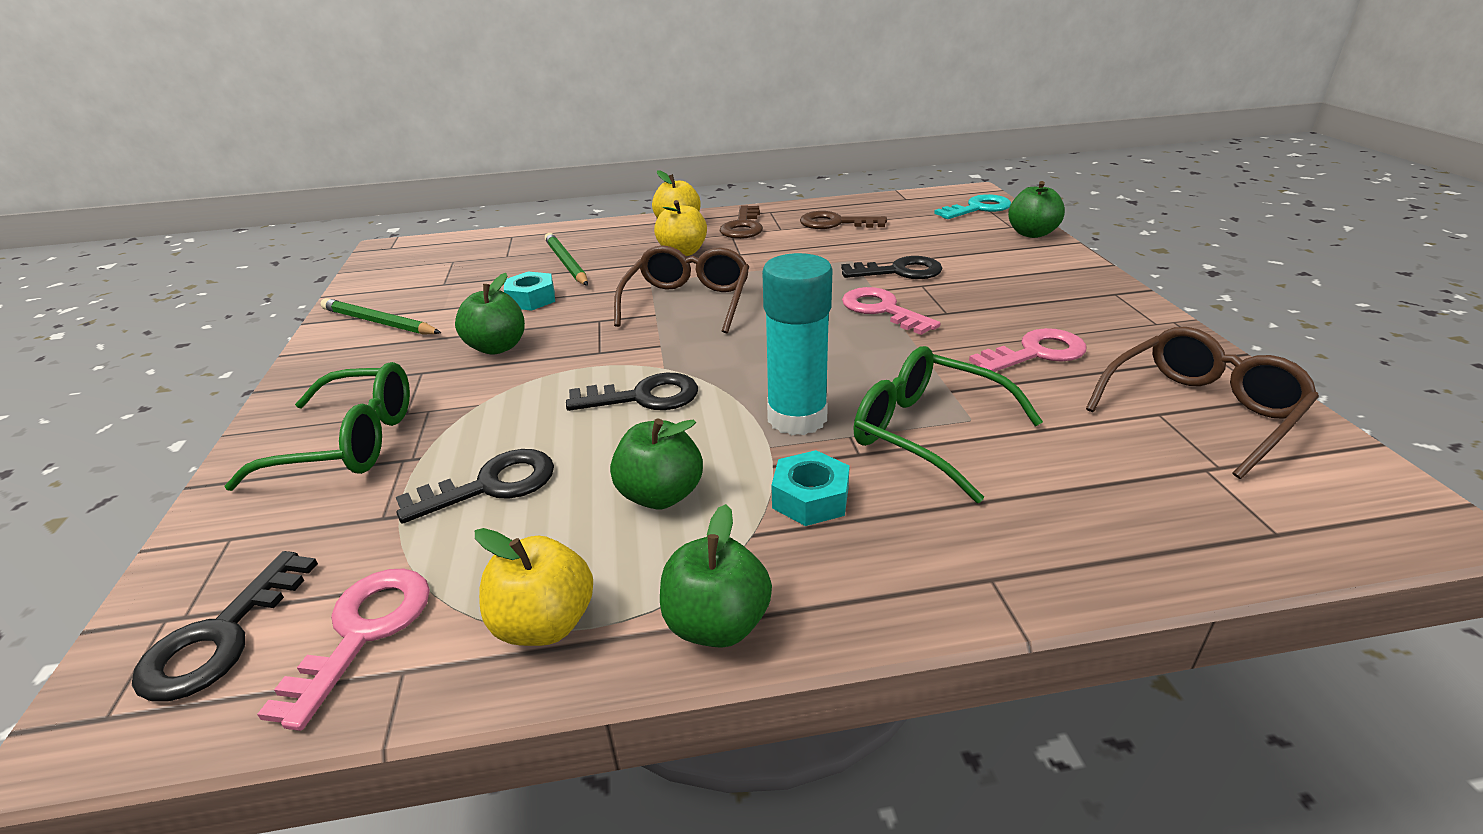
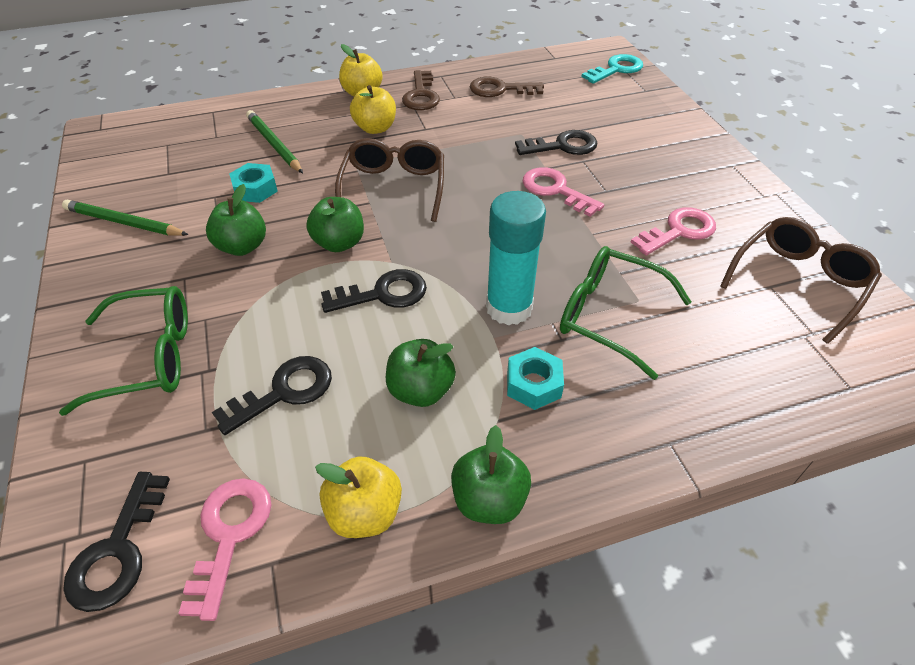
camera: 10 degrees left, 15 degrees up
(1031, 233) = (662, 99): green apple -> green apple (339, 243)

